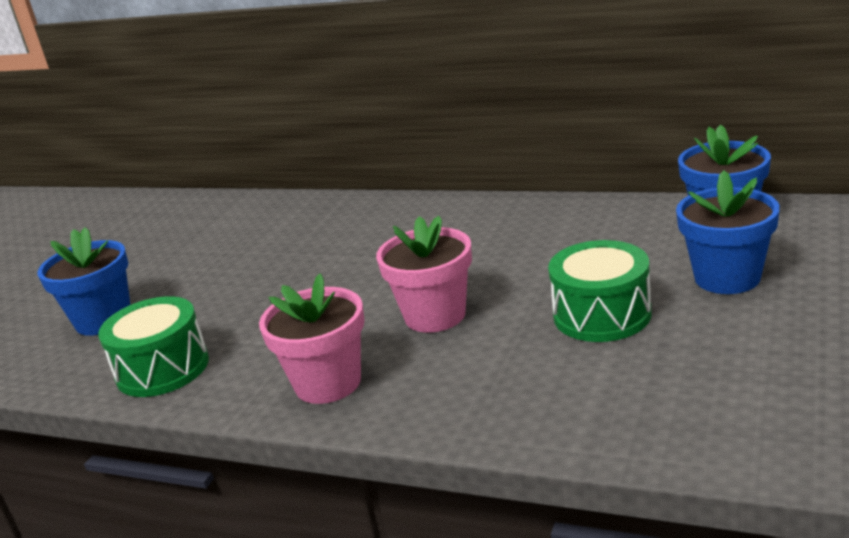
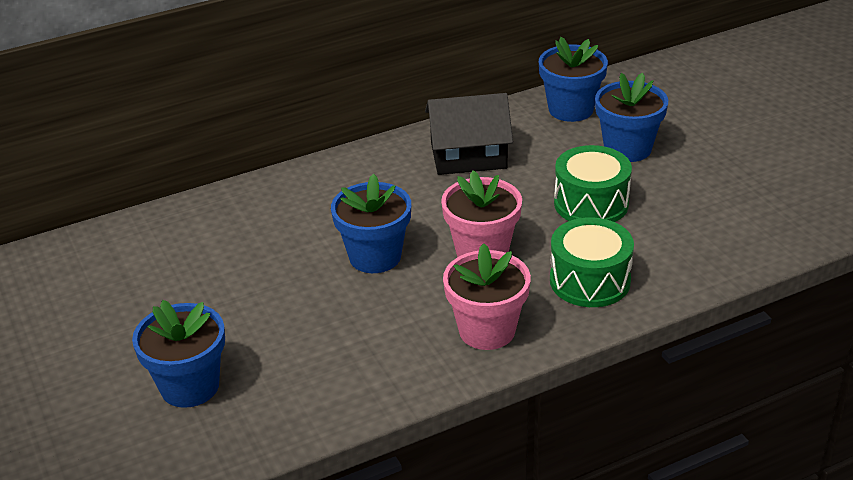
camera: 50 degrees left, 10 degrees up
(163, 369) = (333, 388): green drum -> green drum (590, 280)
(353, 283) = (375, 256): none -> blue flower pot
(558, 231) = (468, 155): none -> black house

